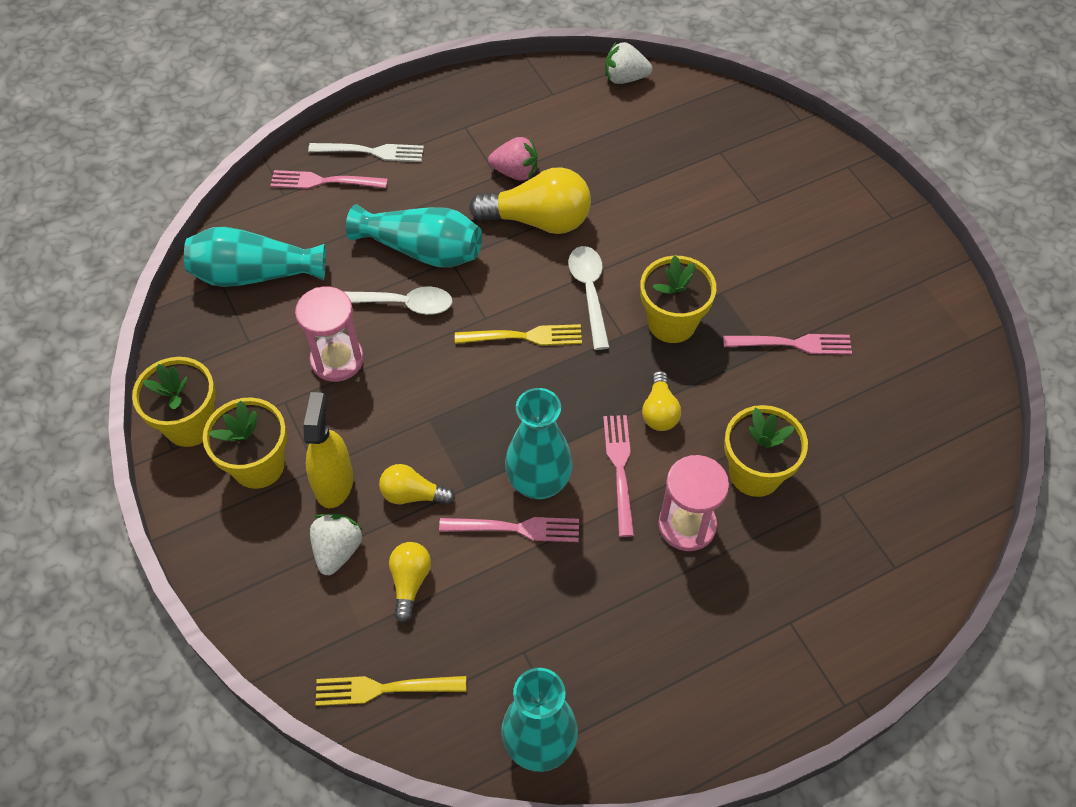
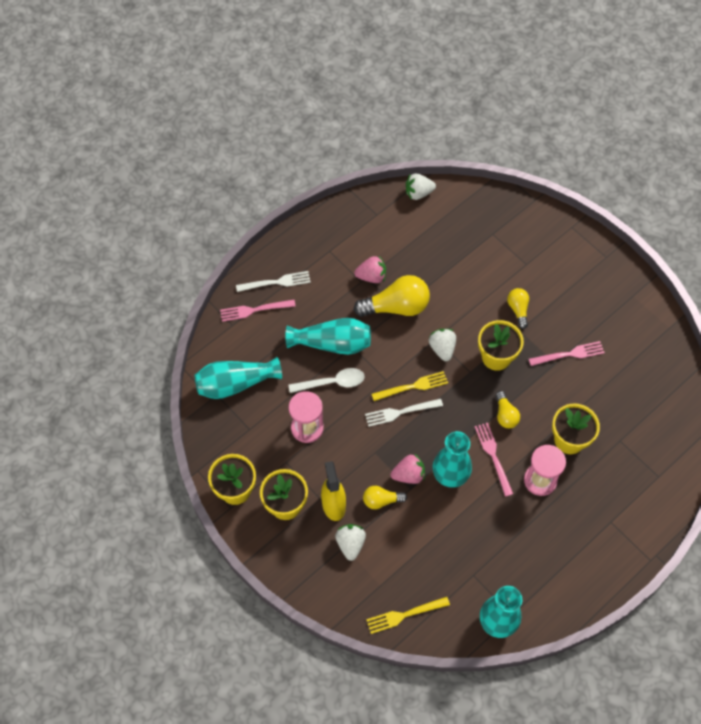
camera: 15 degrees left, 5 degrees up
(410, 582) = (398, 552): yellow light bulb -> yellow light bulb (518, 310)
(471, 466) = (408, 475): none -> pink strawberry
(492, 369) = (401, 412): none -> white fork
(515, 528) = (446, 506): pink fork -> none
(589, 292) = (442, 348): white spoon -> white strawberry

